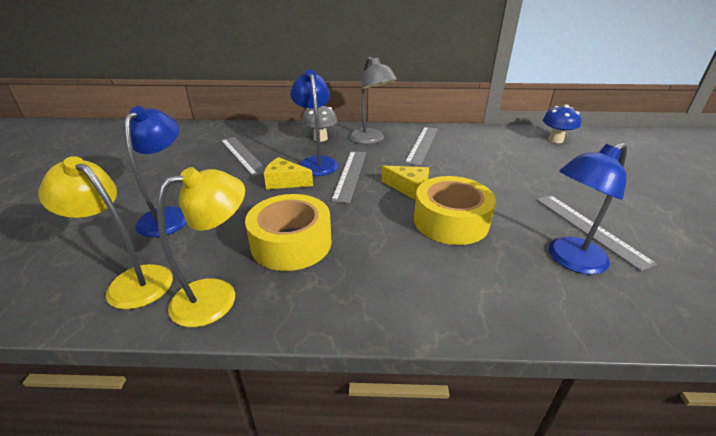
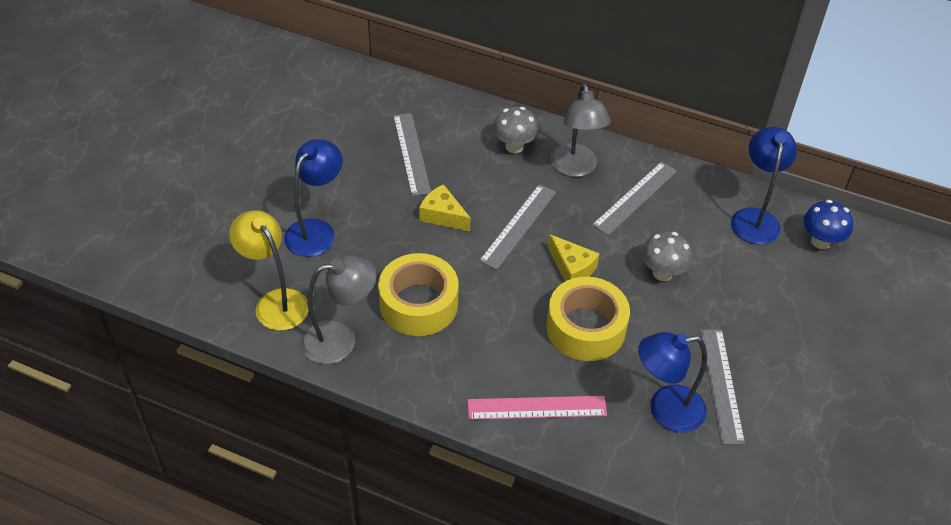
camera: 20 degrees right, 15 degrees up
(217, 296) = (340, 340): yellow lamp -> grey lamp
(316, 162) = (490, 192): blue lamp -> blue lamp (754, 218)
(459, 295) = (537, 408): none -> pink ruler
(476, 175) = (662, 273): none -> grey mushroom

